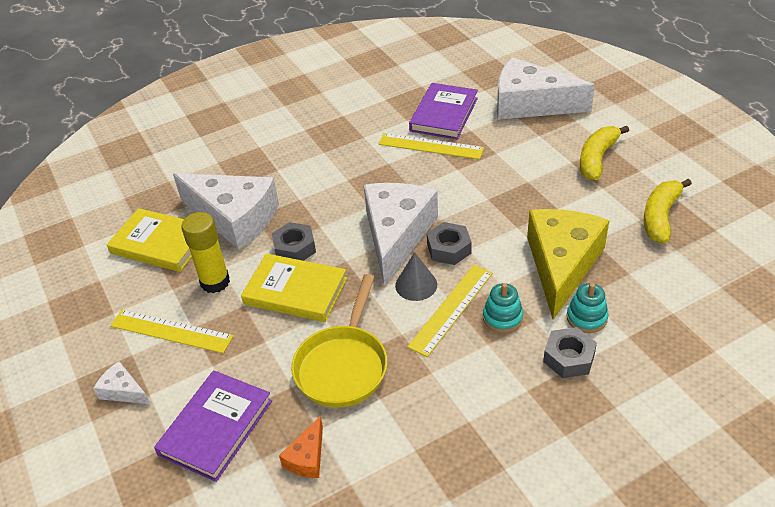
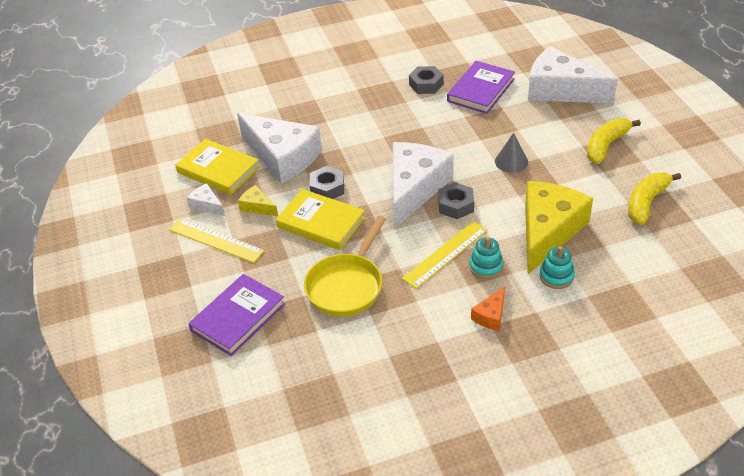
camera: 10 degrees right, 0 degrees up
(123, 391) = (171, 280): white cheese -> white cheese (206, 205)
(215, 282) = (257, 207): yellow glue stick -> yellow cheese
(307, 457) = (304, 349): orange cheese -> orange cheese (491, 315)
(416, 285) = (421, 231): grey cone -> grey cone (511, 161)
(430, 146) = (462, 117): yellow ruler -> none
(569, 358) = (532, 305): grey nut -> grey nut (426, 84)

